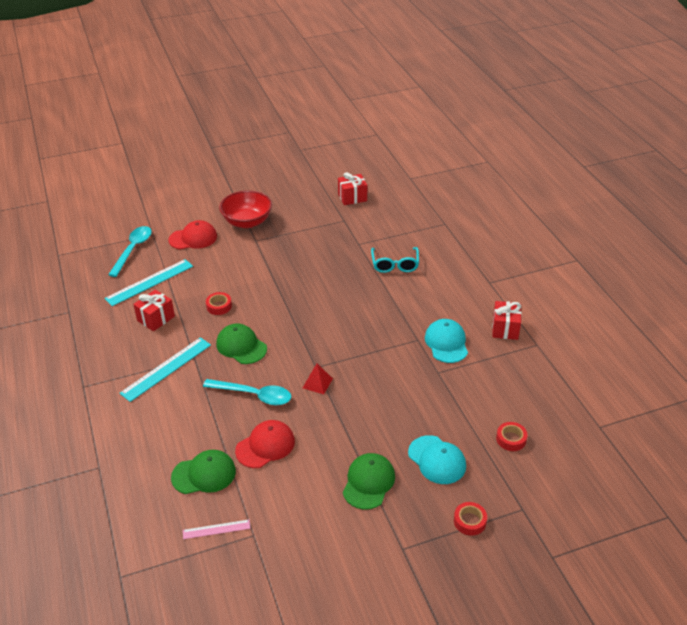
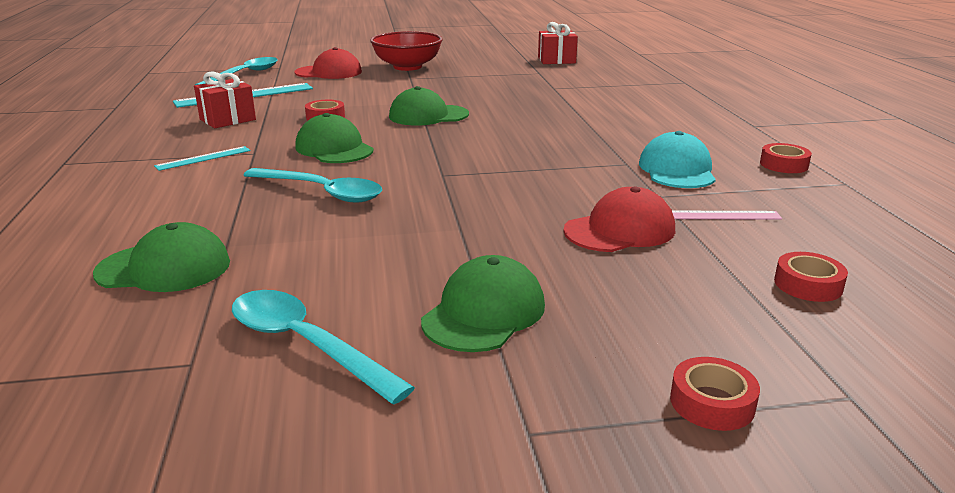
camera: 10 degrees right, 15 degrees down
(166, 369) = (203, 158): turquoise ruler -> turquoise ruler, size x0.54
(216, 529) = (121, 345): pink ruler -> pink ruler (724, 215)
(265, 446) = (303, 246): red cap -> red cap (620, 230)
(285, 295) = (428, 115): none -> green cap
(297, 515) = (305, 344): none -> turquoise spoon
(317, 383) = (437, 189): red pyramid -> none
(395, 264) = (603, 104): turquoise glasses -> none
(437, 460) = (641, 296): turquoise cap -> none
(505, 328) = (783, 164): red gift -> red tape

